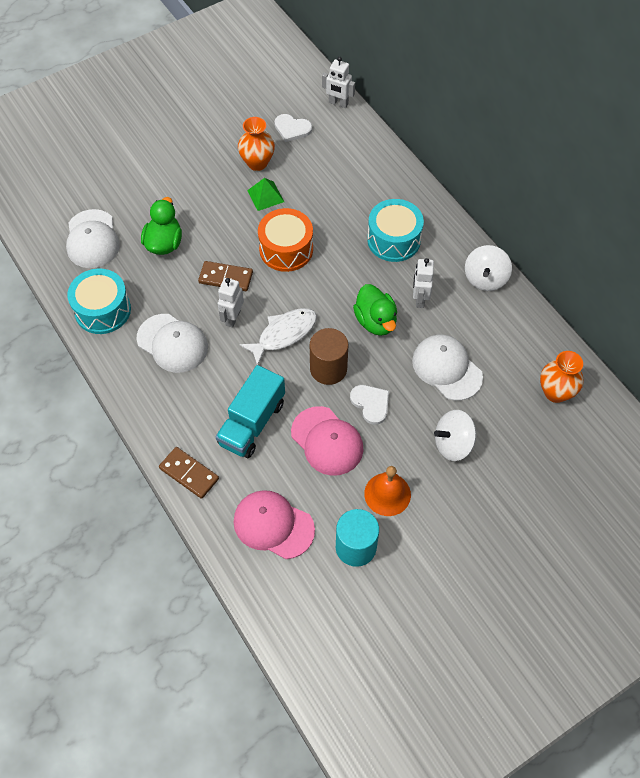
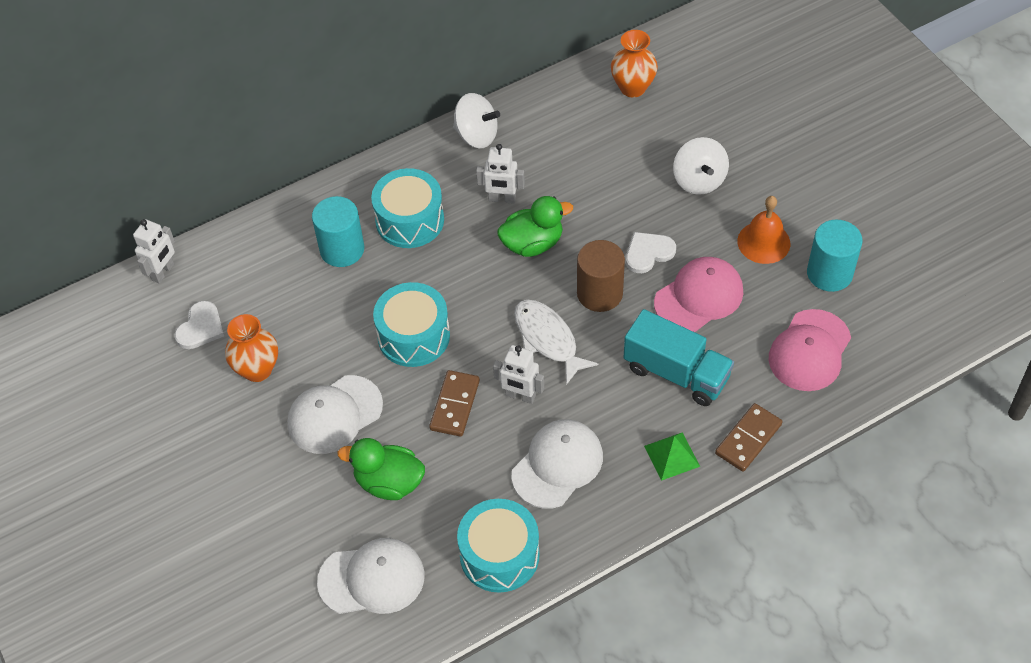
camera: 85 degrees left, 5 degrees down
(265, 196) = (319, 359): green pyramid -> green pyramid (672, 456)
(286, 249) = (413, 336): orange drum -> turquoise drum
(363, 200) = (342, 249): none -> turquoise cylinder
(447, 368) = (601, 179): white cap -> white cap (334, 415)

